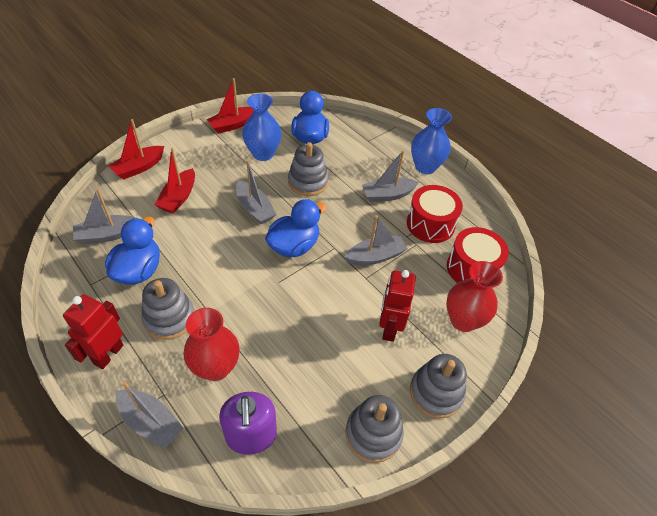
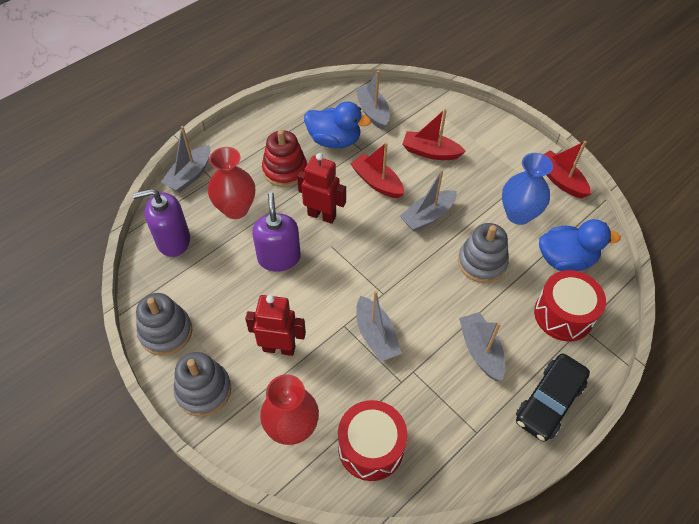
camera: 90 degrees right, 5 degrees up
(108, 354) = (249, 139): red robot -> red robot (322, 215)
(139, 167) = (465, 115): red boat -> red boat (377, 182)
(169, 318) = (285, 170): grey stacking toy -> red stacking toy
(288, 326) = (279, 258): none -> purple soap dispenser
(294, 246) = (380, 255): blue duck -> none
(425, 167) = (549, 402): blue vase -> black car
(430, 224) = (438, 401): red drum -> red drum (563, 315)

